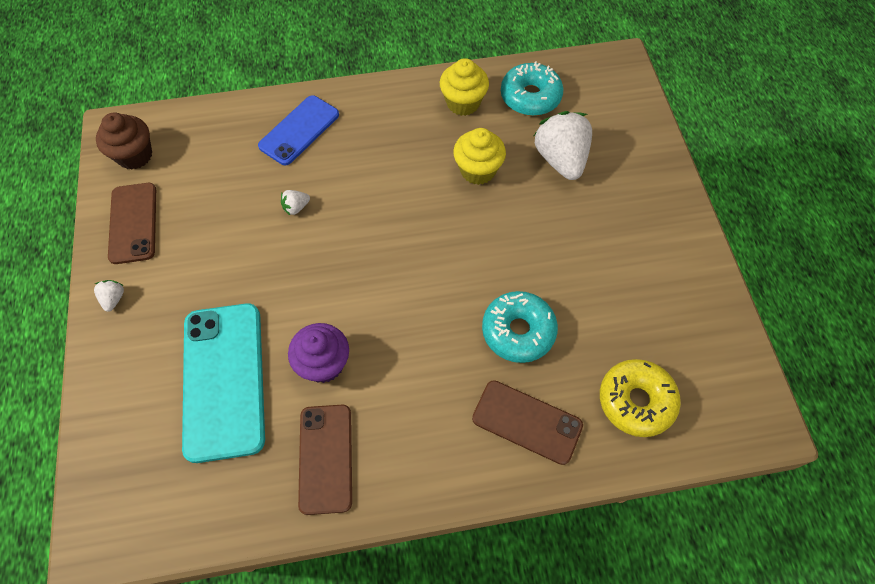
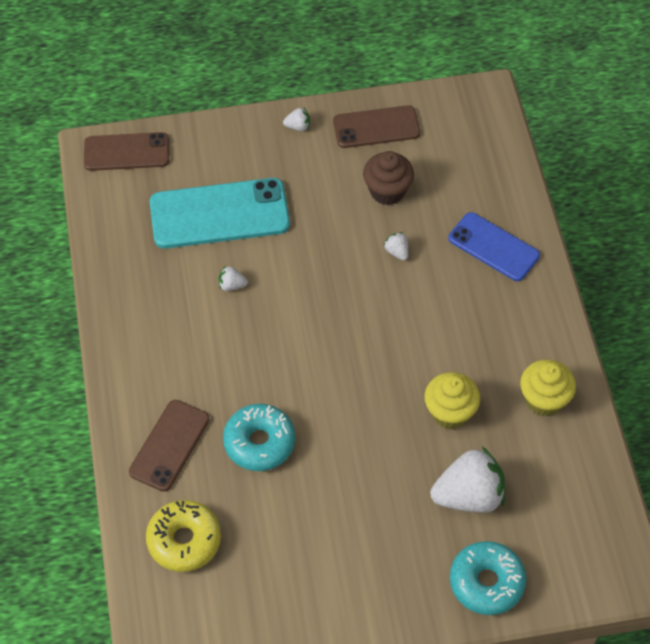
camera: 90 degrees right, 5 degrees down
(135, 155) = (453, 116): brown cupcake -> brown cupcake (387, 191)
(324, 364) = (232, 285): purple cupcake -> white strawberry
(326, 458) = (147, 292): brown phone -> brown phone (126, 152)
(530, 97) = (559, 470): turquoise donut -> turquoise donut (486, 582)

